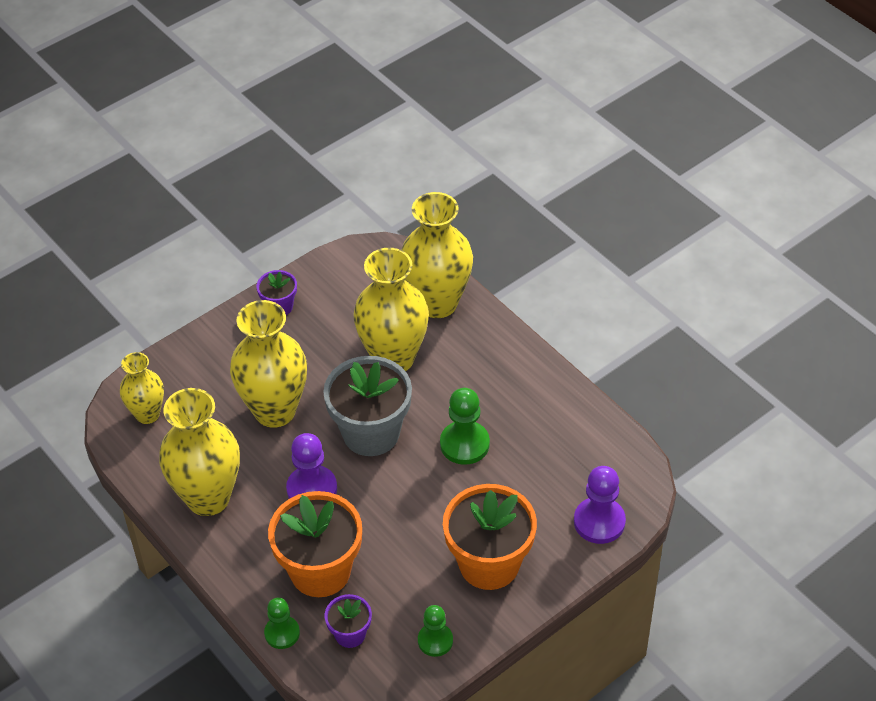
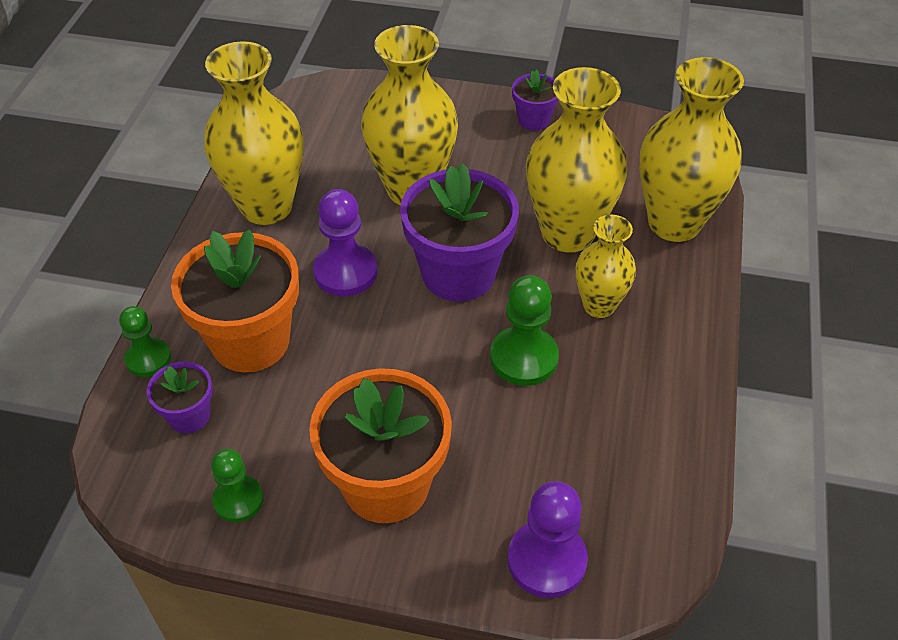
camera: 50 degrees right, 0 degrees up
(147, 414) = (322, 113): yellow vase -> yellow vase (599, 305)
(371, 433) = (458, 273): grey flower pot -> purple flower pot

